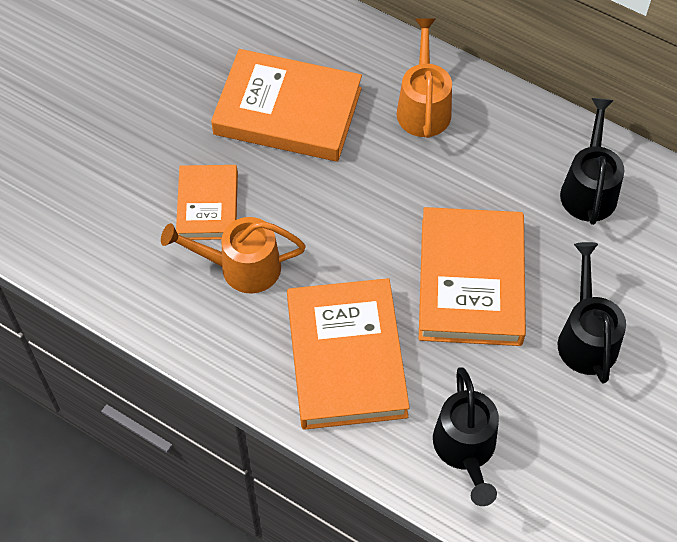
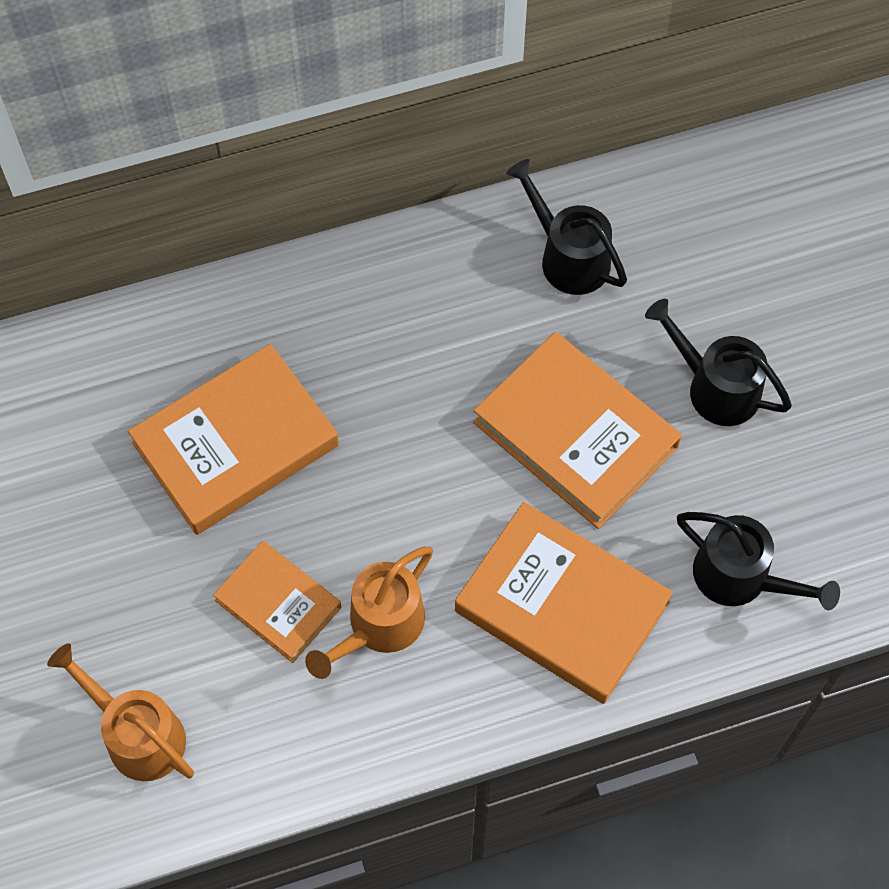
camera: 50 degrees left, 5 degrees up
(423, 106) = (347, 319): orange watering can -> orange watering can (137, 734)

